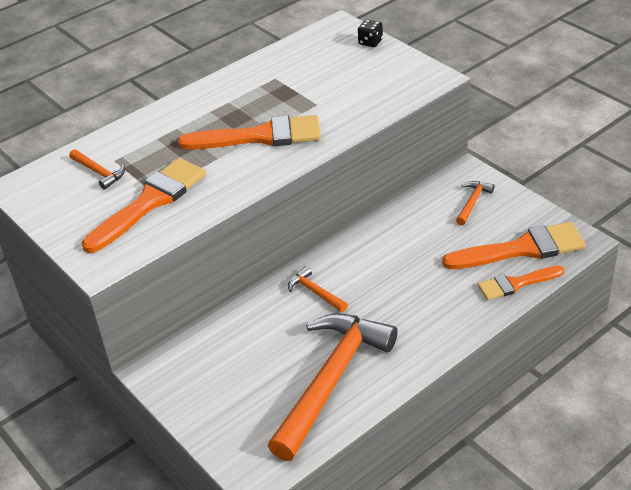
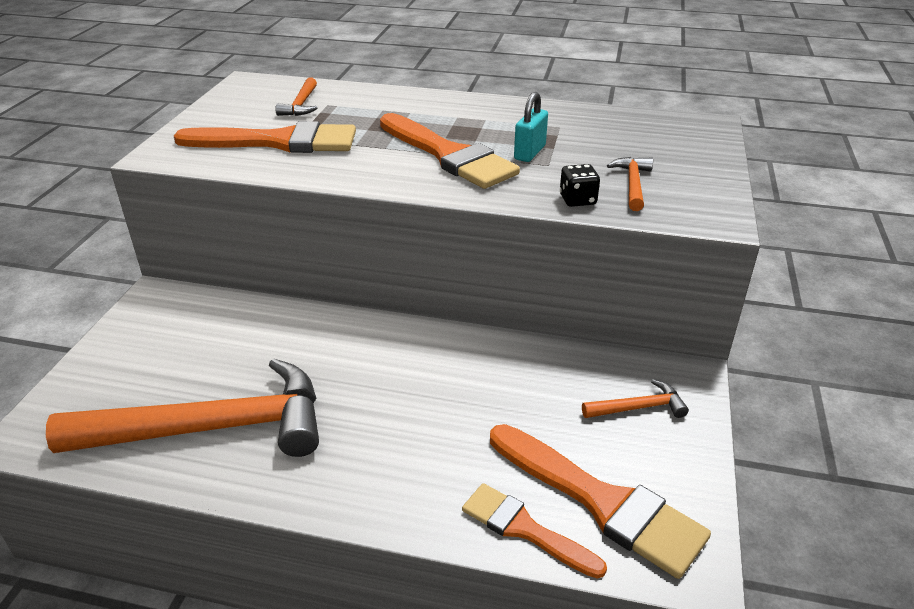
camera: 50 degrees right, 5 degrees down
(294, 104) = (529, 152): none -> turquoise padlock
(315, 292) = (351, 349): orange hammer -> orange hammer (633, 184)
(370, 42) = (710, 152): black dice -> black dice (577, 200)

